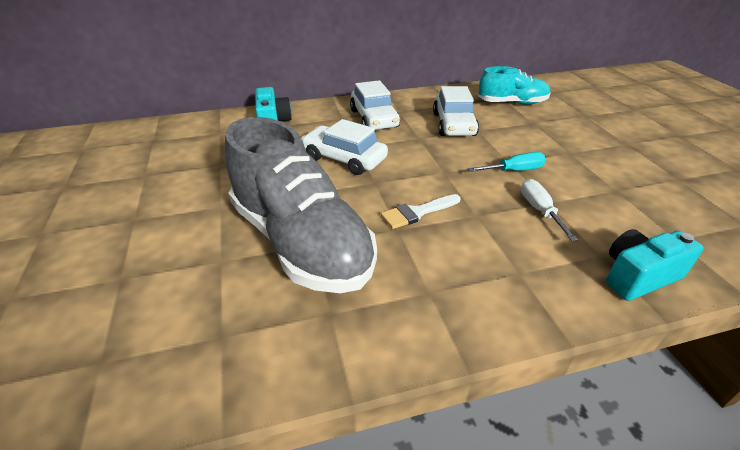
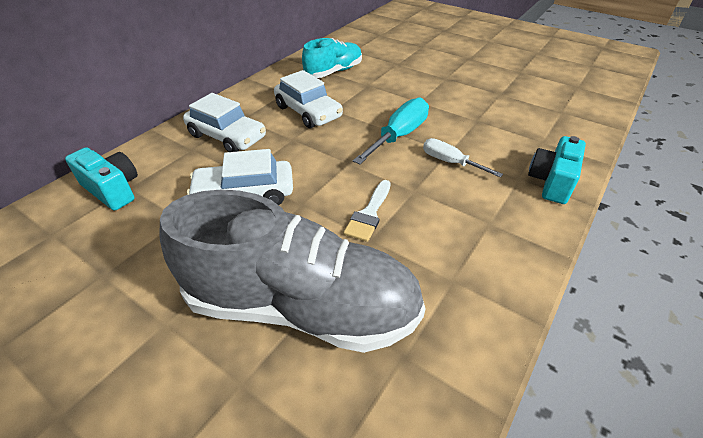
camera: 40 degrees left, 5 degrees up
(514, 170) = (399, 136): turquoise screwdriver -> turquoise screwdriver, size x1.57

